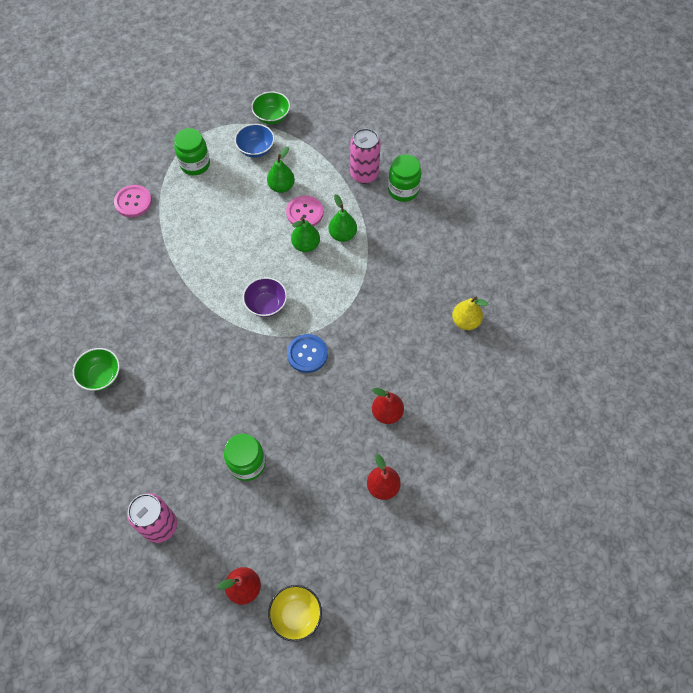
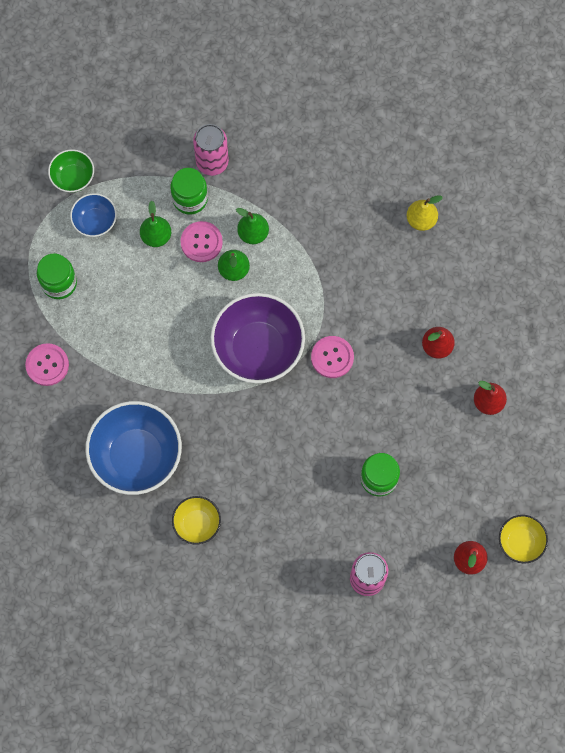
camera: 45 degrees left, 10 degrees up
(101, 376) = (197, 523): green bowl -> yellow bowl
(117, 300) = (136, 456): none -> blue bowl
(266, 304) = (258, 348): purple bowl -> purple bowl, size x1.96
(307, 354) = (332, 357): blue button -> pink button
(403, 190) = (259, 148): green jar -> green jar (190, 199)

